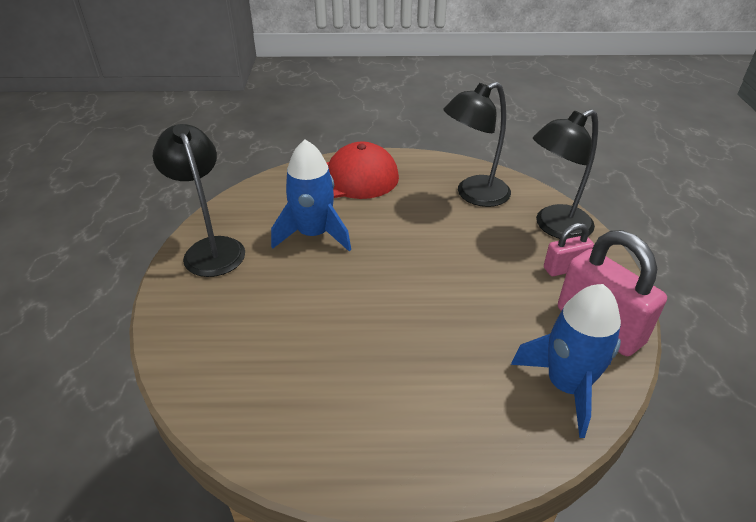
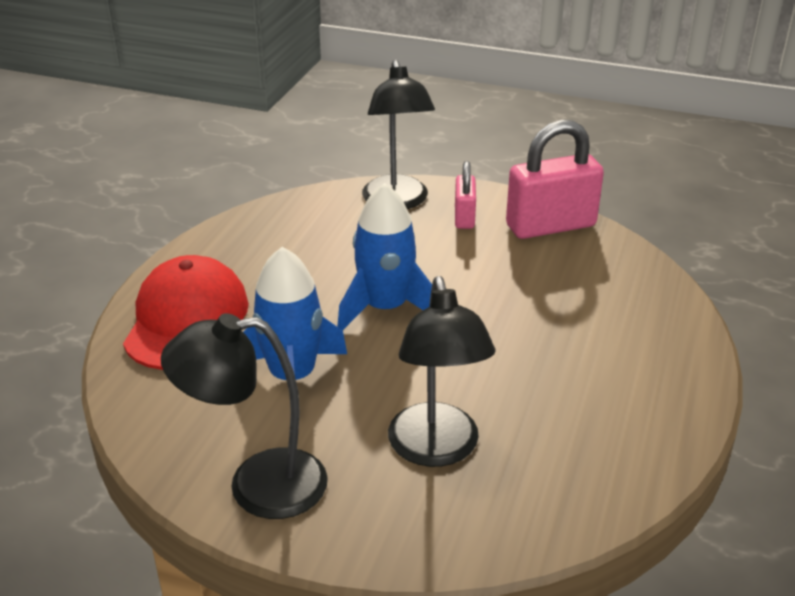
camera: 70 degrees left, 5 degrees down
(474, 195) = (302, 233): black lamp -> black lamp (436, 450)
(566, 386) = (614, 267): blue rocket -> blue rocket (385, 308)

